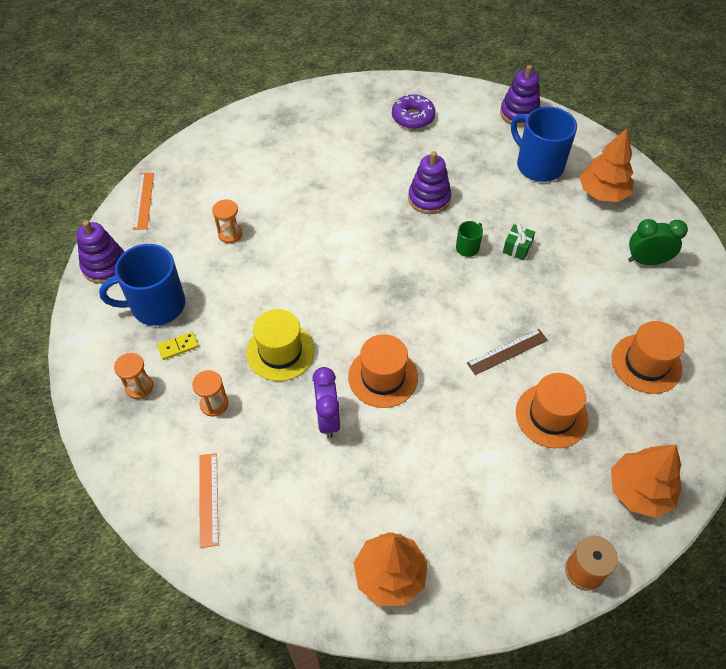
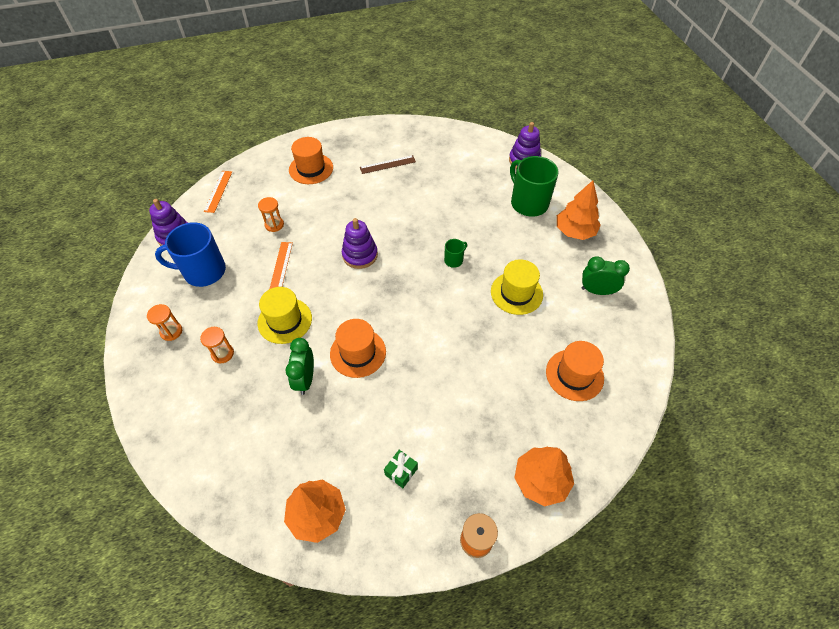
camera: 10 degrees right, 0 degrees up
(178, 346) = (209, 305): yellow domino -> none
(209, 499) = (196, 427): orange ruler -> orange ruler (281, 267)
(327, 419) = (305, 379): purple clock -> green clock
(413, 117) = (439, 153): purple donut -> none
(429, 199) = (434, 218): purple stacking toy -> purple stacking toy (360, 255)
(507, 351) = (462, 347): brown ruler -> brown ruler (387, 164)
(517, 248) = (493, 266): green gift -> green gift (401, 471)
(538, 165) = (528, 203): blue mug -> green mug
(551, 415) = (484, 405): orange hat -> orange hat (311, 169)
(553, 277) = (516, 293): none -> yellow hat

